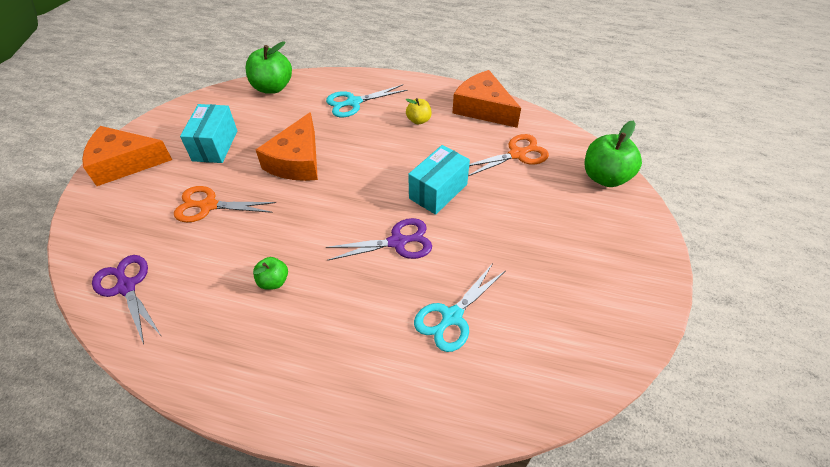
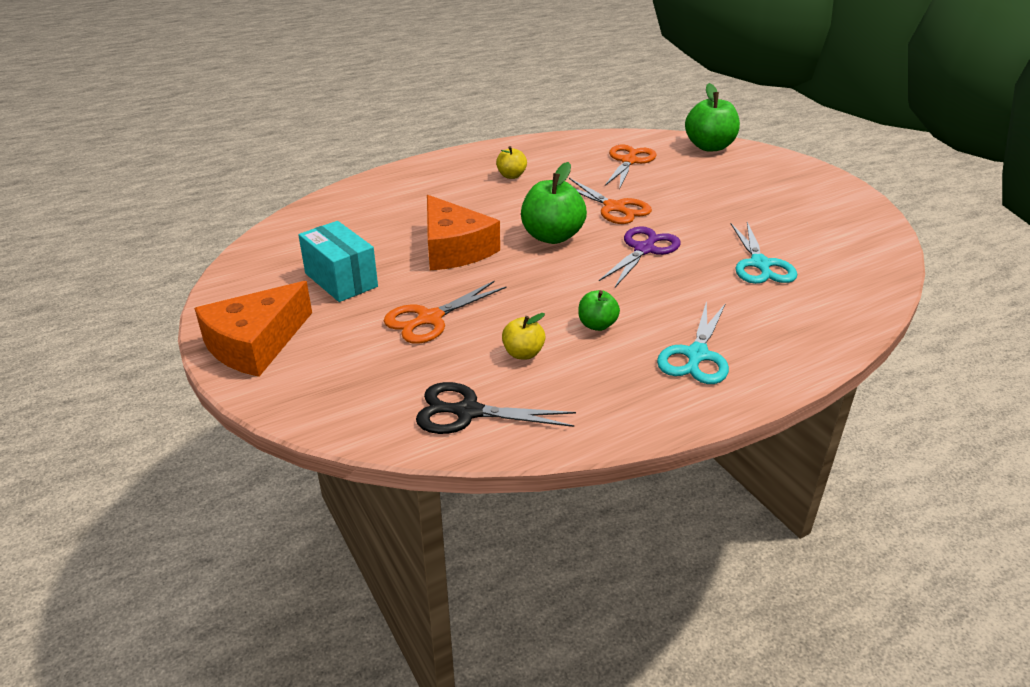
camera: 45 degrees left, 15 degrees down
(126, 287) = (467, 412): purple scissors -> black scissors
(208, 269) = (523, 353): none -> yellow apple
(272, 87) = (314, 215): green apple -> green apple (552, 236)
(353, 102) = (426, 190): turquoise scissors -> turquoise scissors (696, 355)
(438, 191) = (614, 208): turquoise box -> orange scissors
(483, 108) = (550, 147): orange cheese -> none

